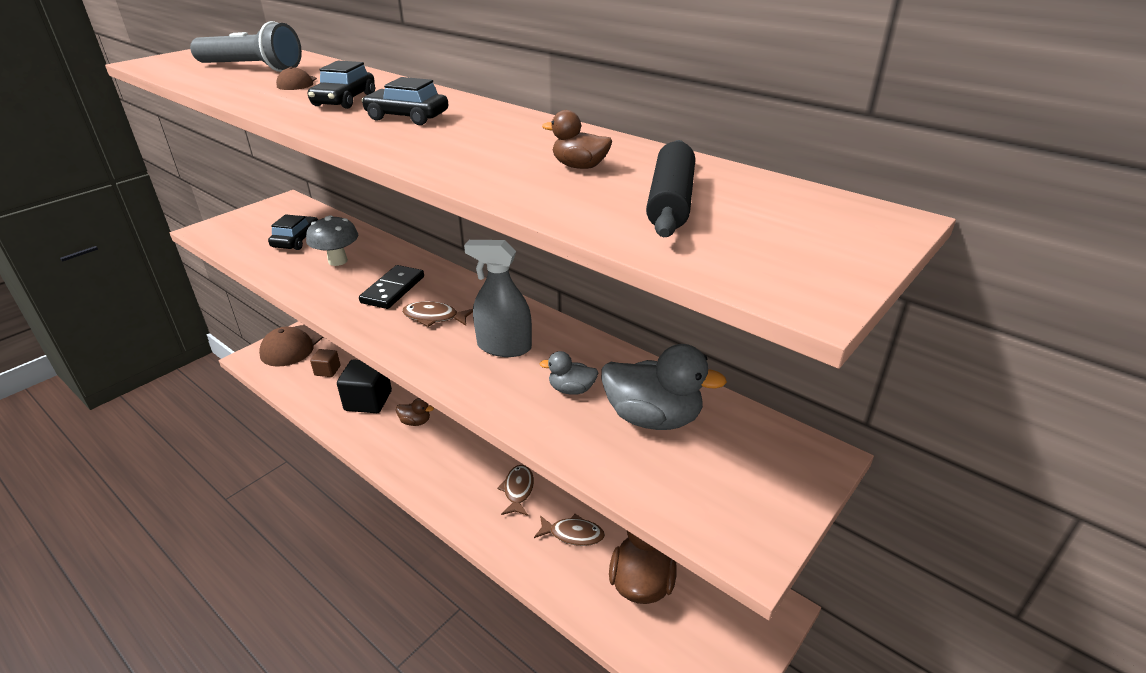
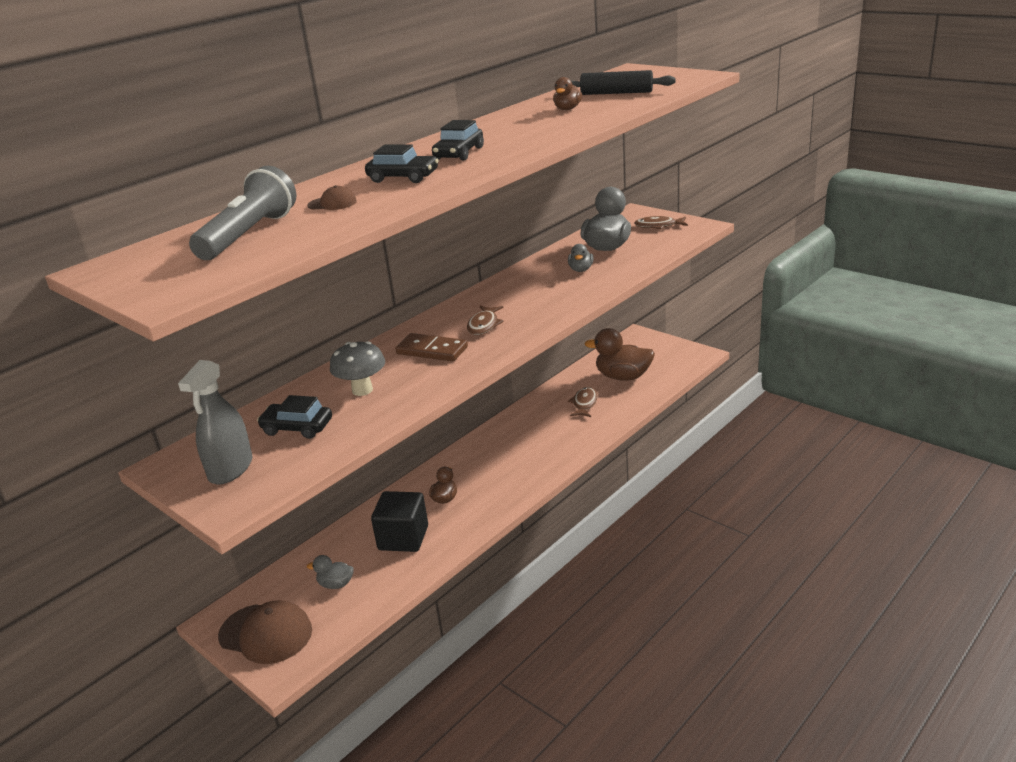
camera: 85 degrees left, 5 degrees down
(327, 371) = (336, 584): brown cube -> grey duck
(393, 290) = (432, 350): black domino -> brown domino
(504, 347) = (529, 294): grey spray bottle -> grey spray bottle (231, 469)
(518, 490) = (540, 431): brown fish -> brown fish (658, 226)

